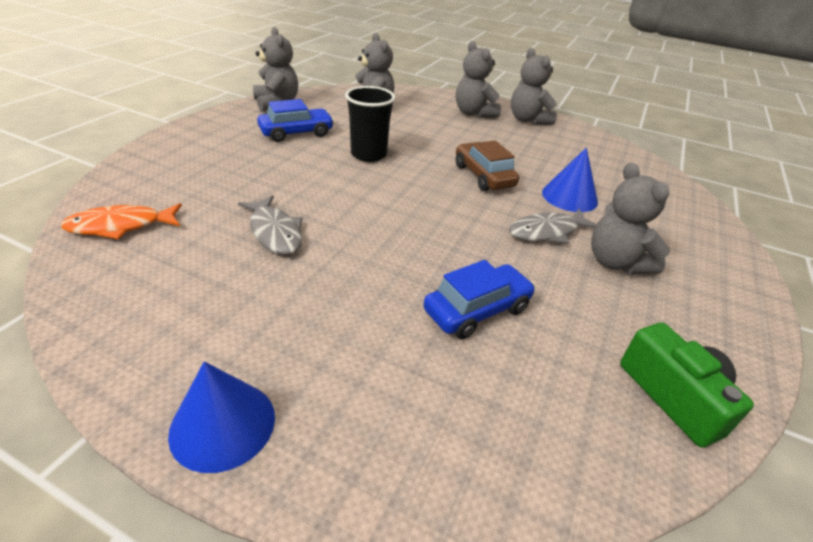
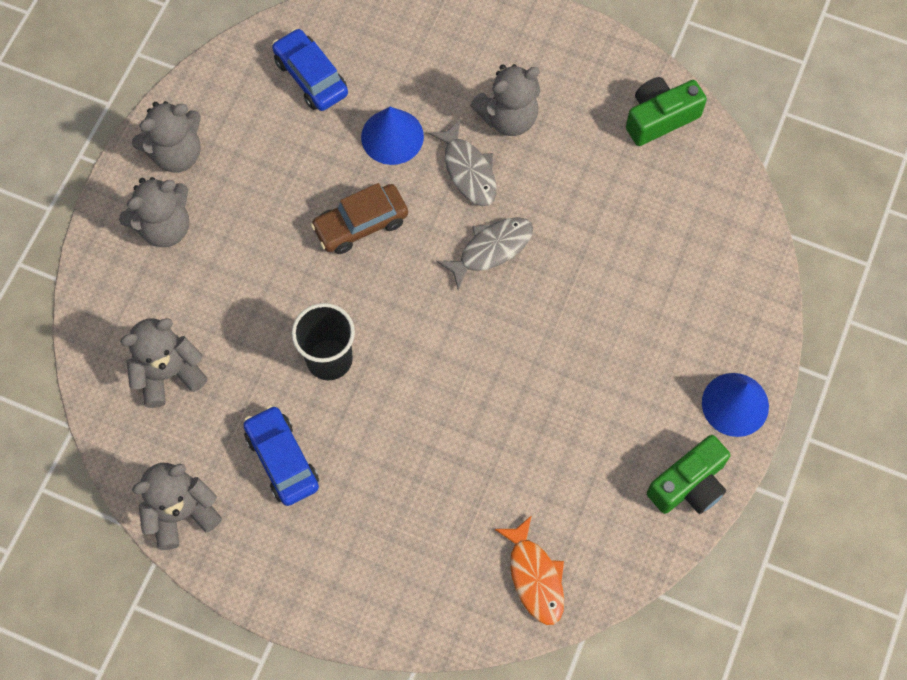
camera: 90 degrees left, 30 degrees up
(136, 354) = (689, 485): none -> green camera
(275, 232) = (517, 427): grey fish -> grey fish (491, 249)
(477, 310) = (596, 242): blue car -> blue car (311, 77)

